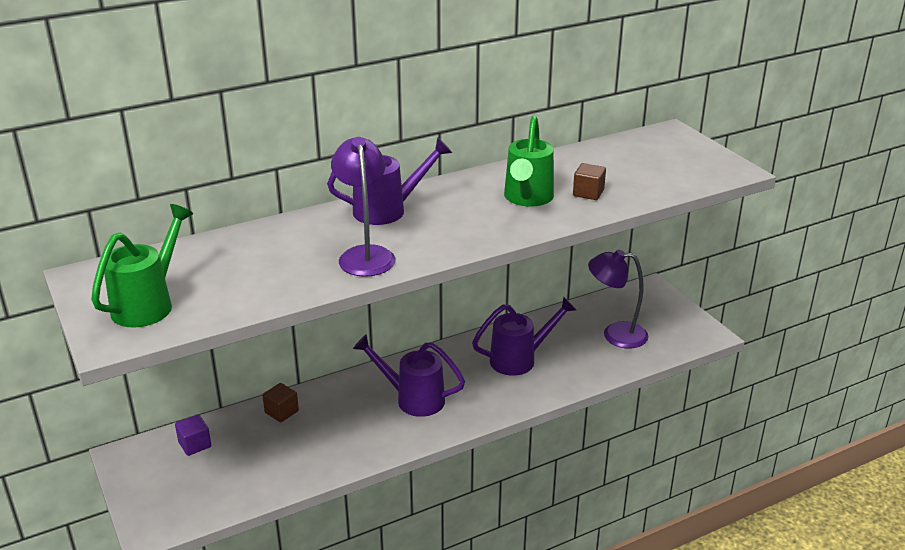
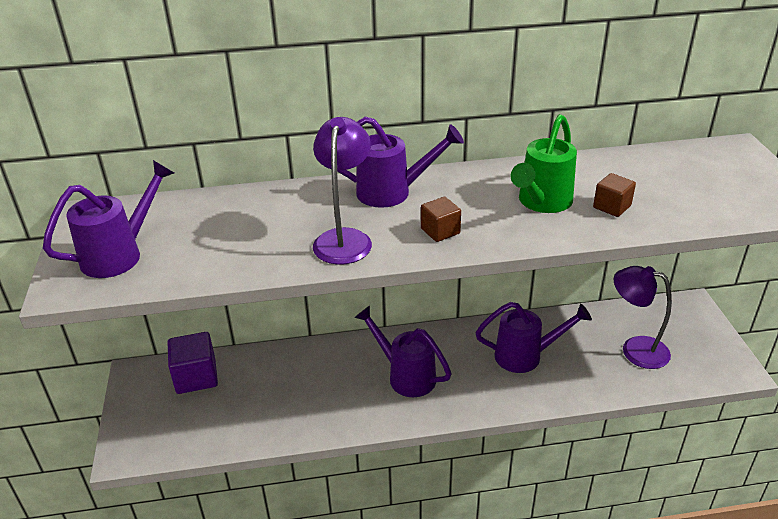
camera: 20 degrees right, 5 degrees up
(148, 304) = (120, 254): green watering can -> purple watering can
(195, 444) = (196, 377): purple cube -> purple cube, size x1.70
(281, 412) = (282, 361): brown cube -> brown cube (440, 231)

